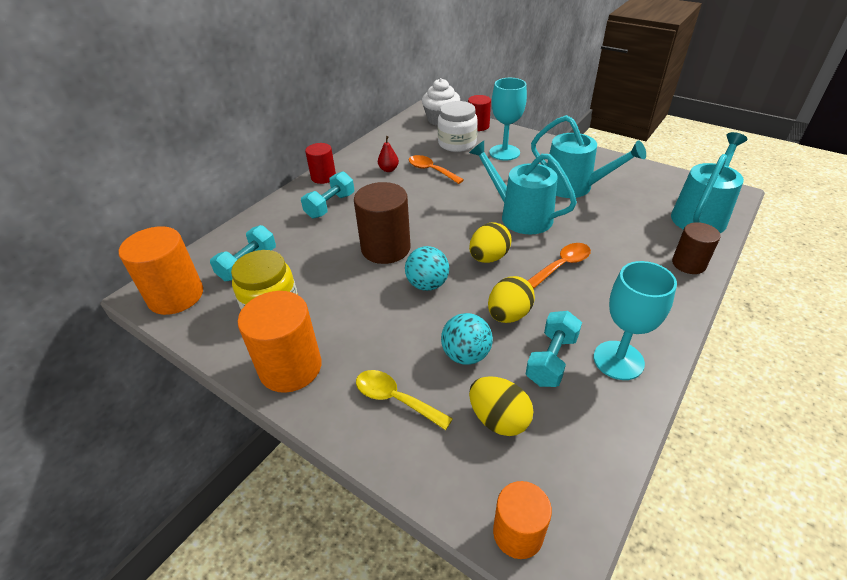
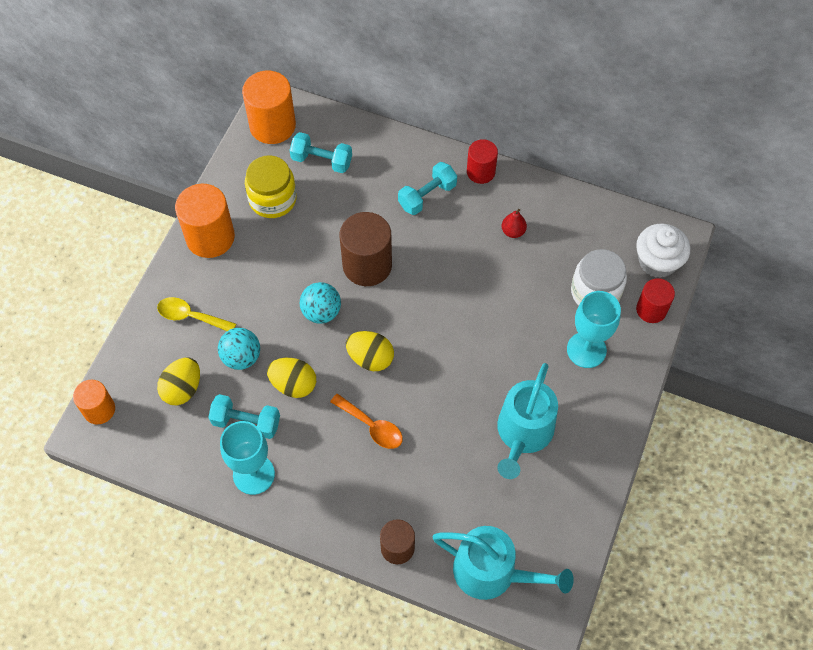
camera: 75 degrees right, 20 degrees up
(330, 206) = (427, 196): turquoise dumbbell -> turquoise dumbbell turned 60 degrees counterclockwise
(395, 399) = (191, 316): yellow spoon -> yellow spoon turned 90 degrees counterclockwise
(431, 170) = (521, 276): orange spoon -> none
(520, 216) = (449, 381): turquoise watering can -> none

